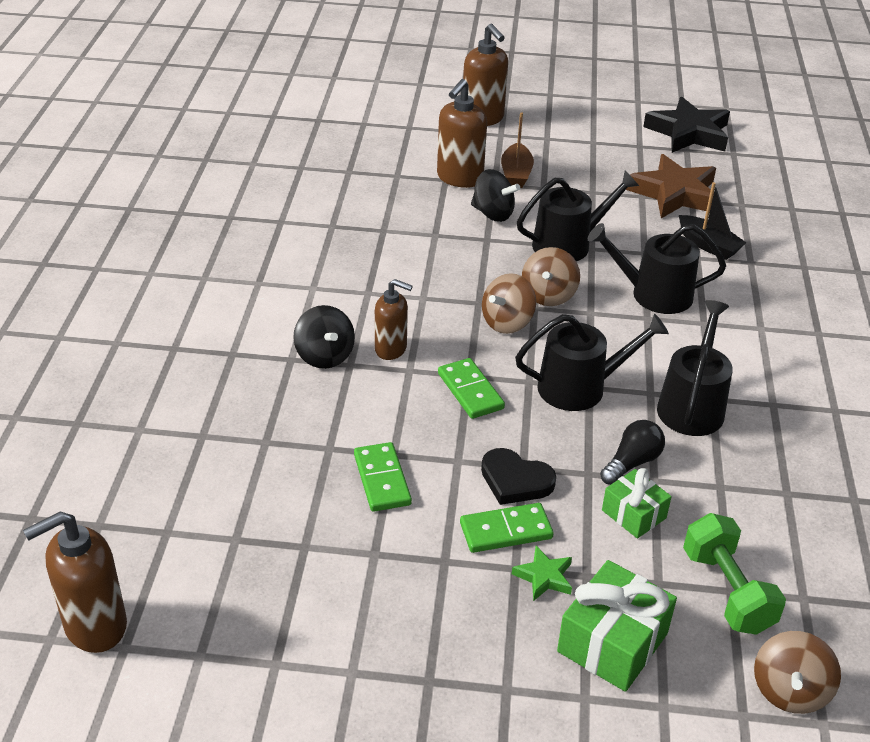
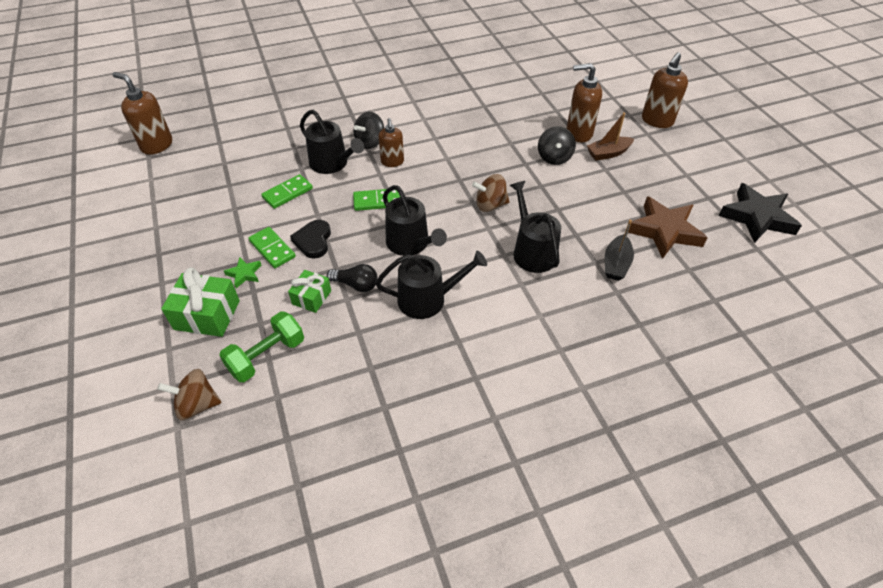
camera: 65 degrees right, 10 degrees up
(470, 391) = (377, 201): green domino -> green domino turned 45 degrees clockwise
(507, 322) = (449, 196): brown spinning top -> none
(568, 244) = (552, 198): black watering can -> black watering can (332, 164)

